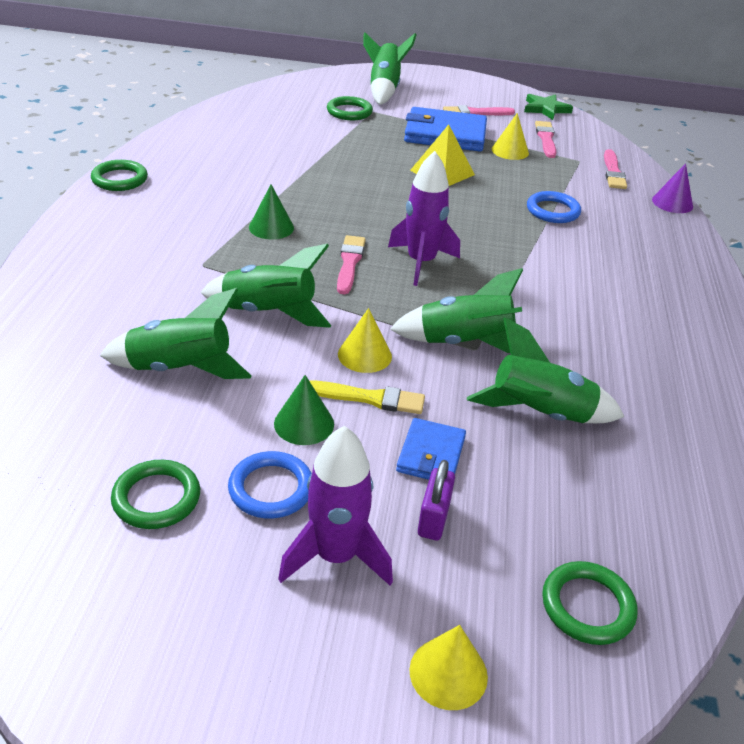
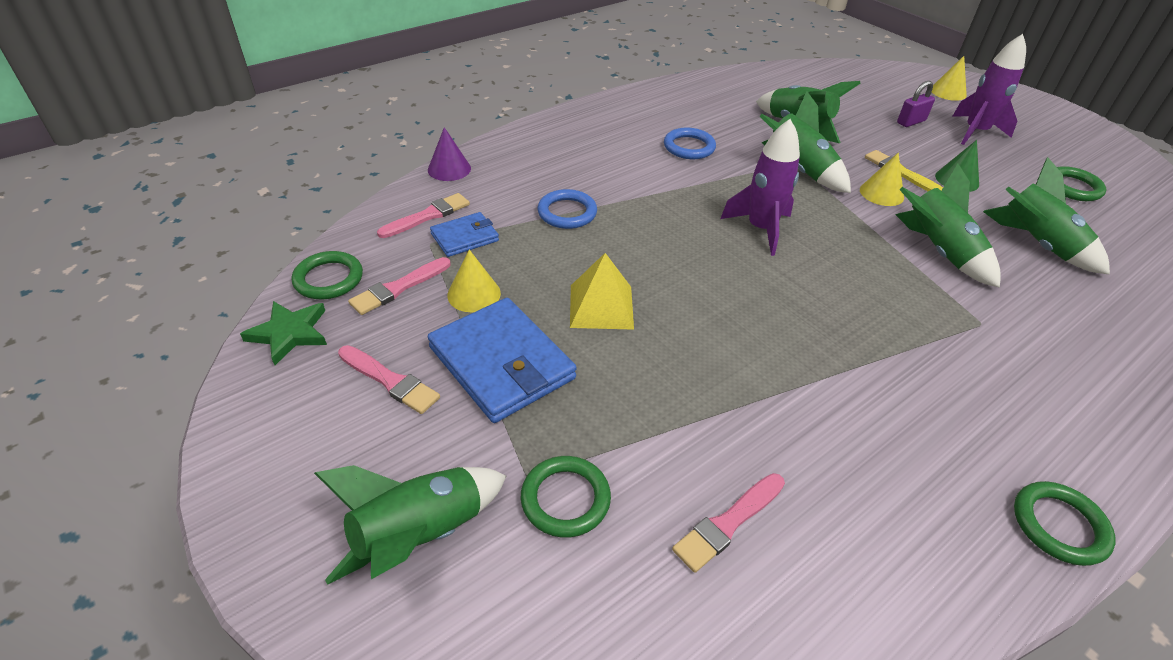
camera: 135 degrees left, 5 degrees up
(271, 227) = (878, 332): green cone -> none
(271, 488) = (997, 164): blue ring -> blue ring (689, 147)
(349, 263) = (827, 258): pink brush -> pink brush (728, 523)
(431, 454) = (887, 139): blue wallet -> blue wallet (465, 237)
(587, 606) = (866, 80): green ring -> green ring (328, 279)

